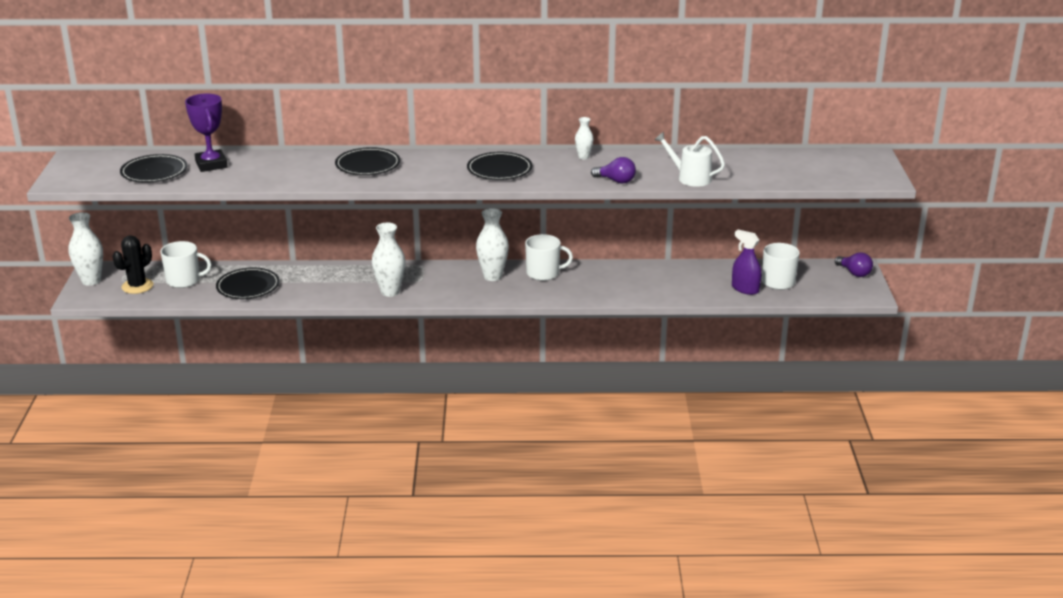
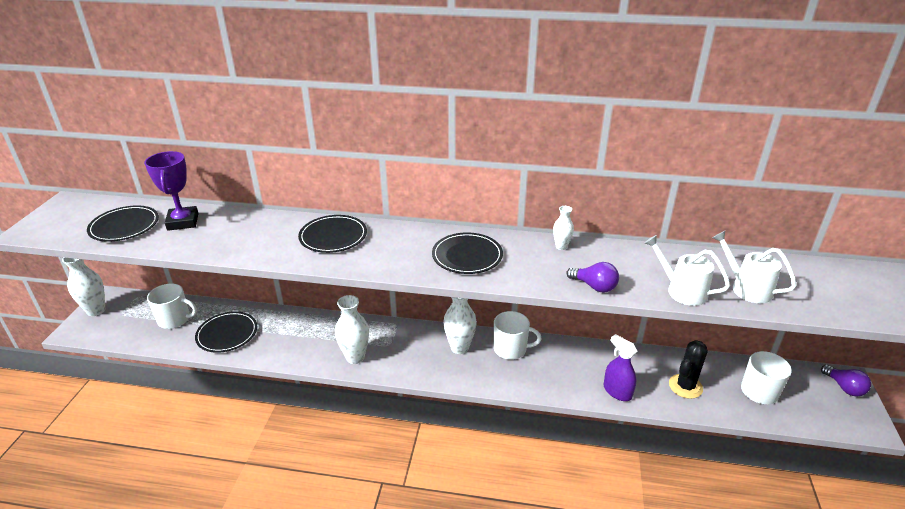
camera: 10 degrees right, 5 degrees up
(137, 286) = (131, 322): black cactus -> black cactus (685, 386)
(744, 172) = (746, 288): none -> white watering can
(745, 289) = (723, 398): purple spray bottle -> purple spray bottle (617, 391)

